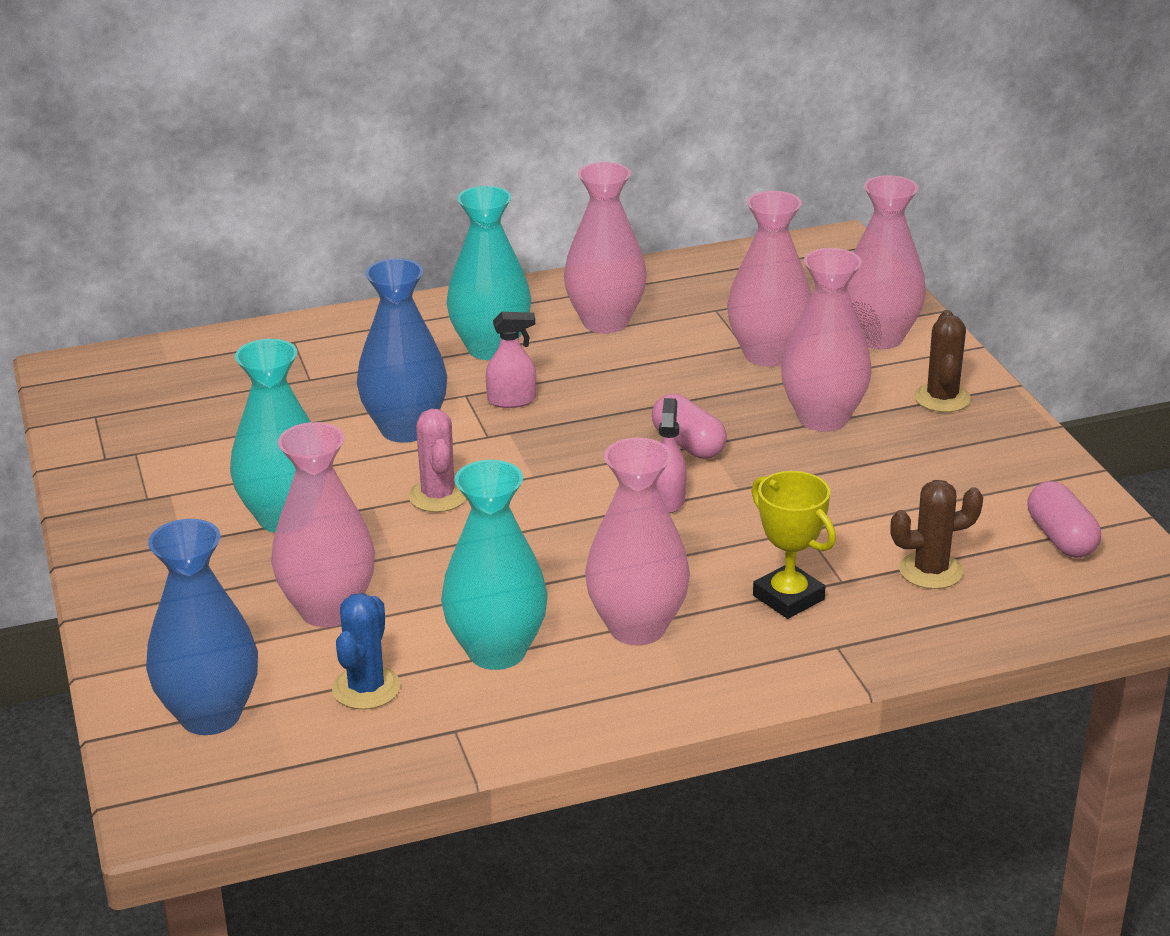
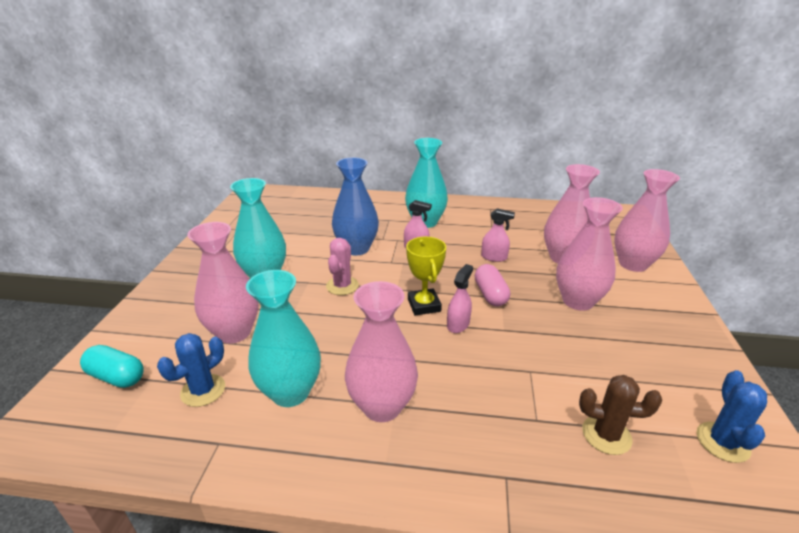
camera: 25 degrees right, 0 degrees up
(210, 715) = (117, 377): blue vase -> turquoise capsule
(605, 322) = (487, 223): pink vase -> none
(656, 382) = (494, 257): none -> pink spray bottle
(788, 597) = (492, 420): yellow trophy -> yellow trophy (424, 305)
(942, 398) = (660, 309): brown cactus -> none
(1061, 538) = (722, 442): pink capsule -> blue cactus

